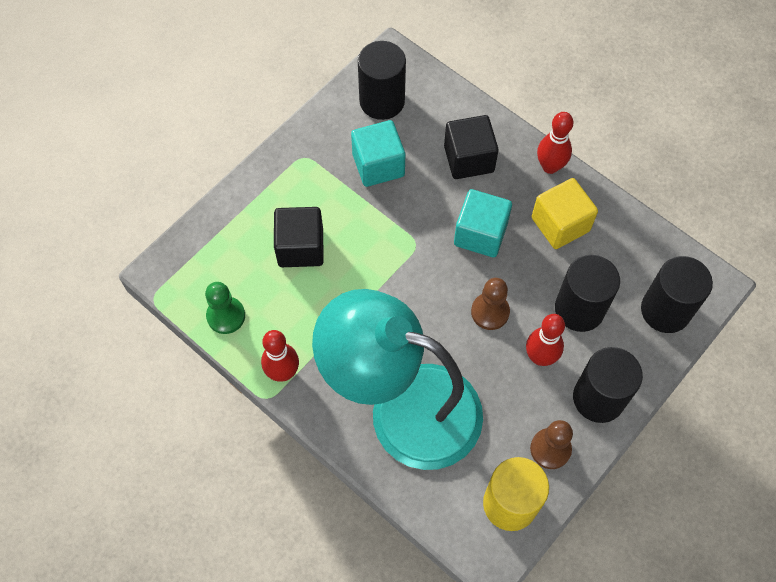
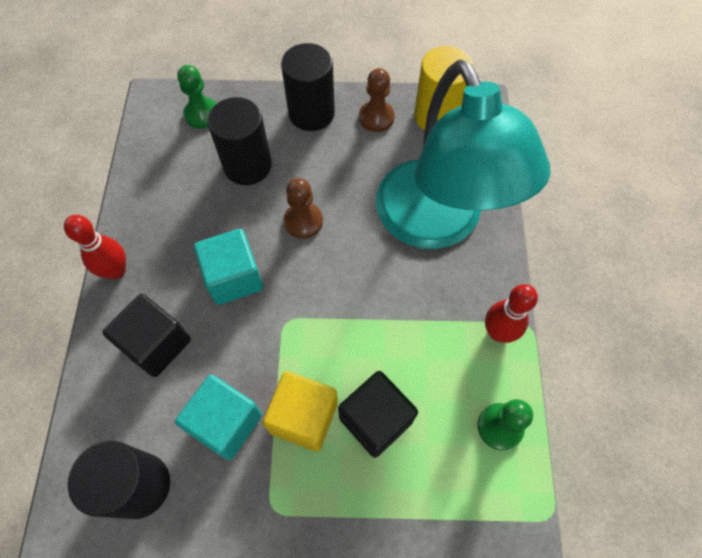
camera: 130 degrees left, 0 degrees up
(540, 357) = (311, 165): red bowling pin -> none
(560, 224) = (175, 225): yellow cube -> yellow cube (304, 417)
(665, 310) = (202, 114): black cylinder -> green pawn

